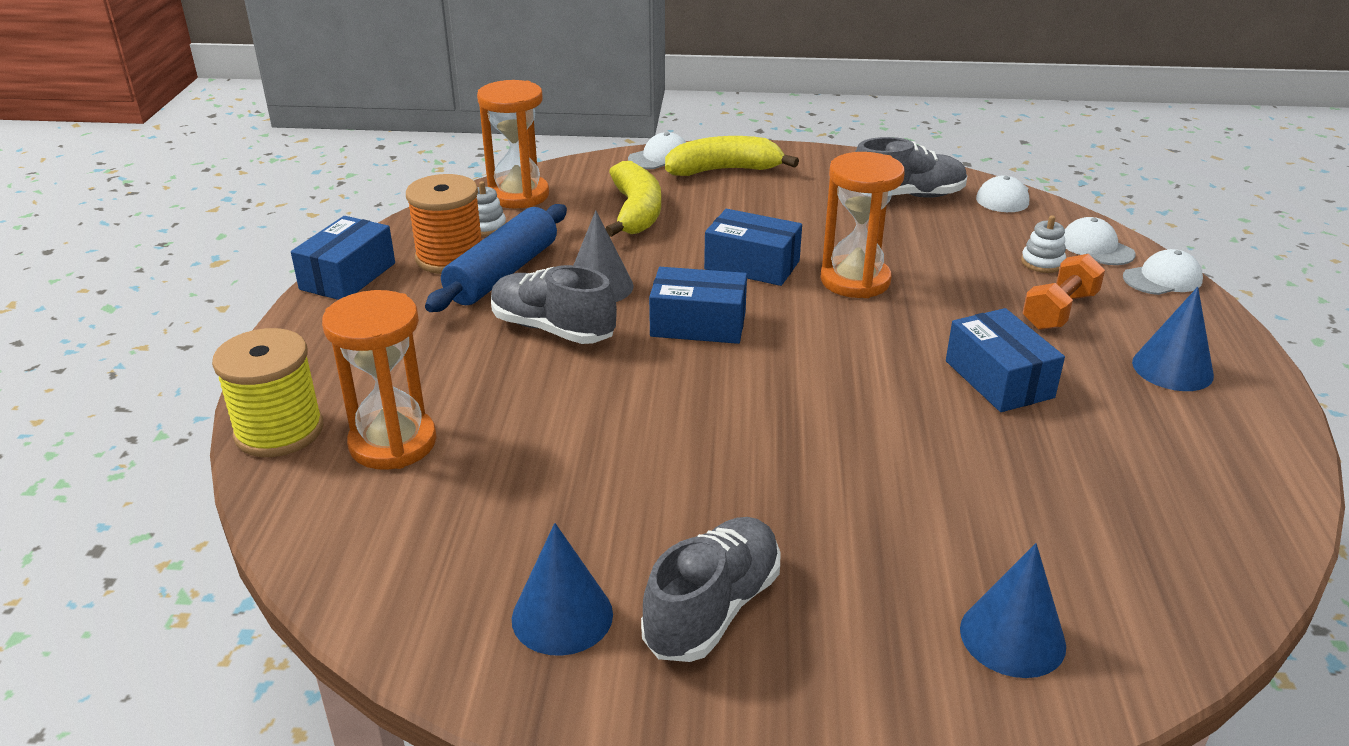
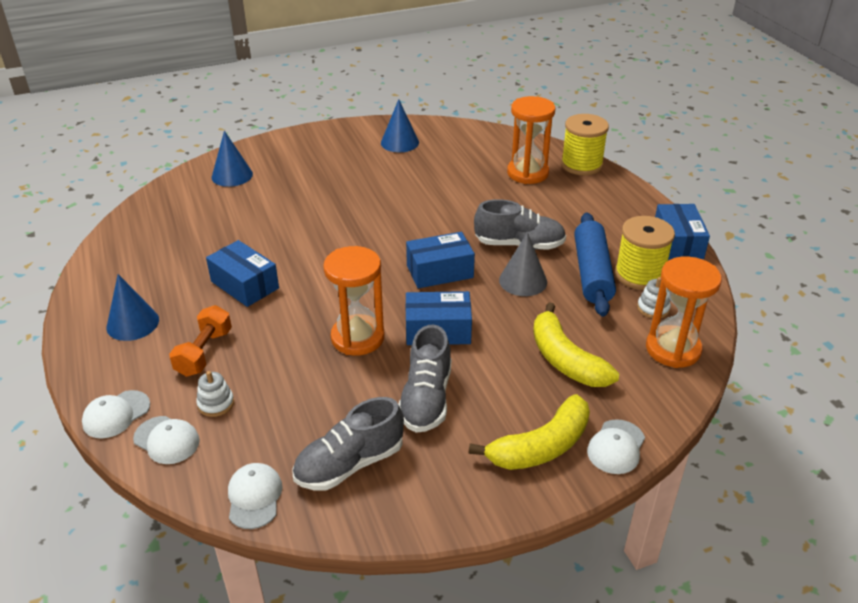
camera: 155 degrees right, 5 degrees up
(450, 258) = (639, 275): orange spool -> yellow spool
(712, 609) = (347, 156): grey shoe -> grey shoe (426, 399)

